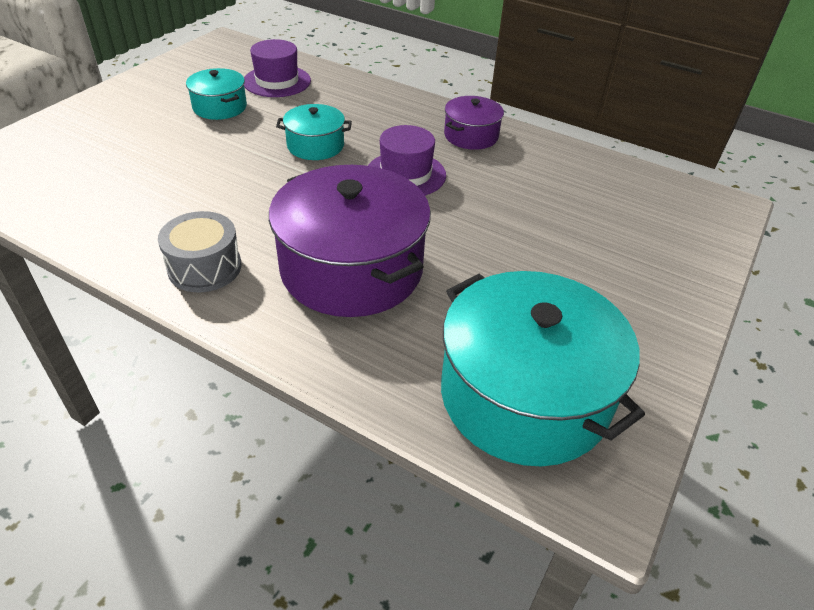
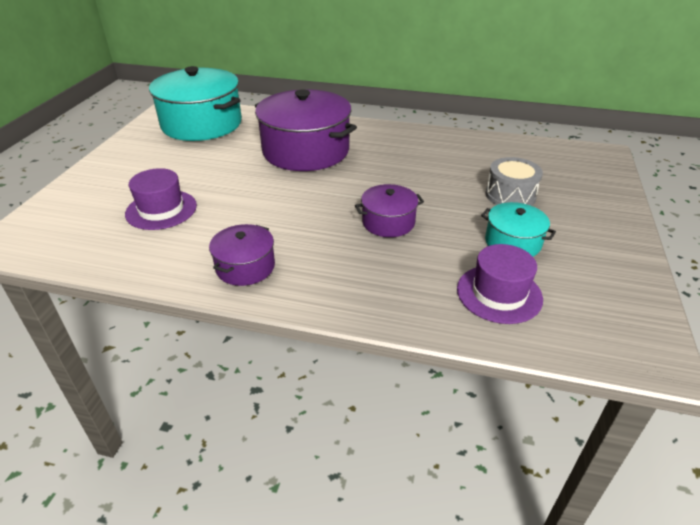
camera: 165 degrees right, 5 degrees down
(205, 267) = (388, 138): grey drum -> grey drum (510, 195)
(315, 145) = (388, 222): turquoise pot -> purple pot
(406, 174) = (296, 213): purple hat -> purple hat (161, 210)

